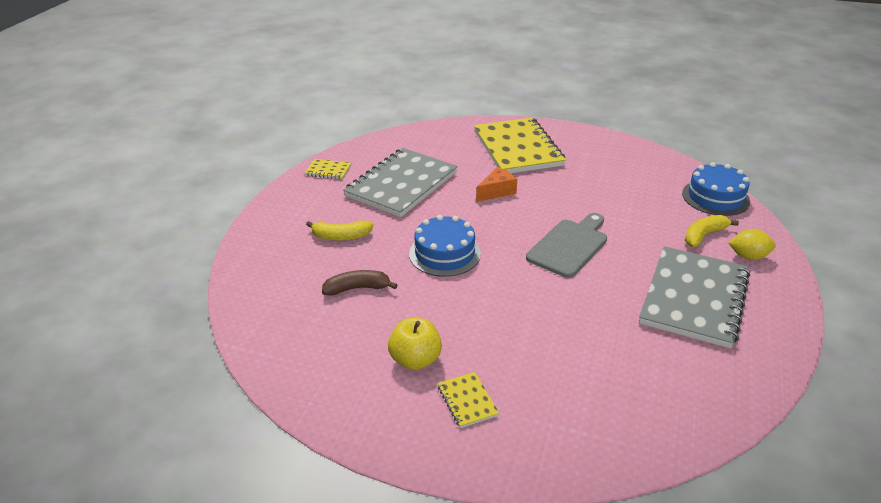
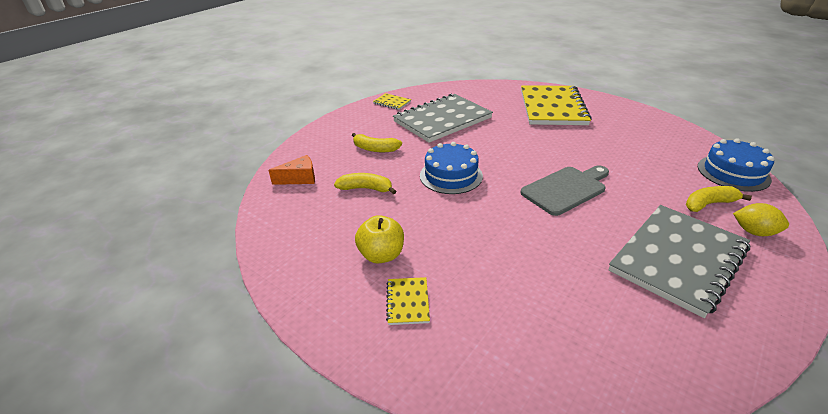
camera: 20 degrees right, 0 degrees up
(357, 288) = (366, 189): brown banana -> yellow banana
(497, 191) = (519, 136): orange cheese -> orange cheese (299, 178)

